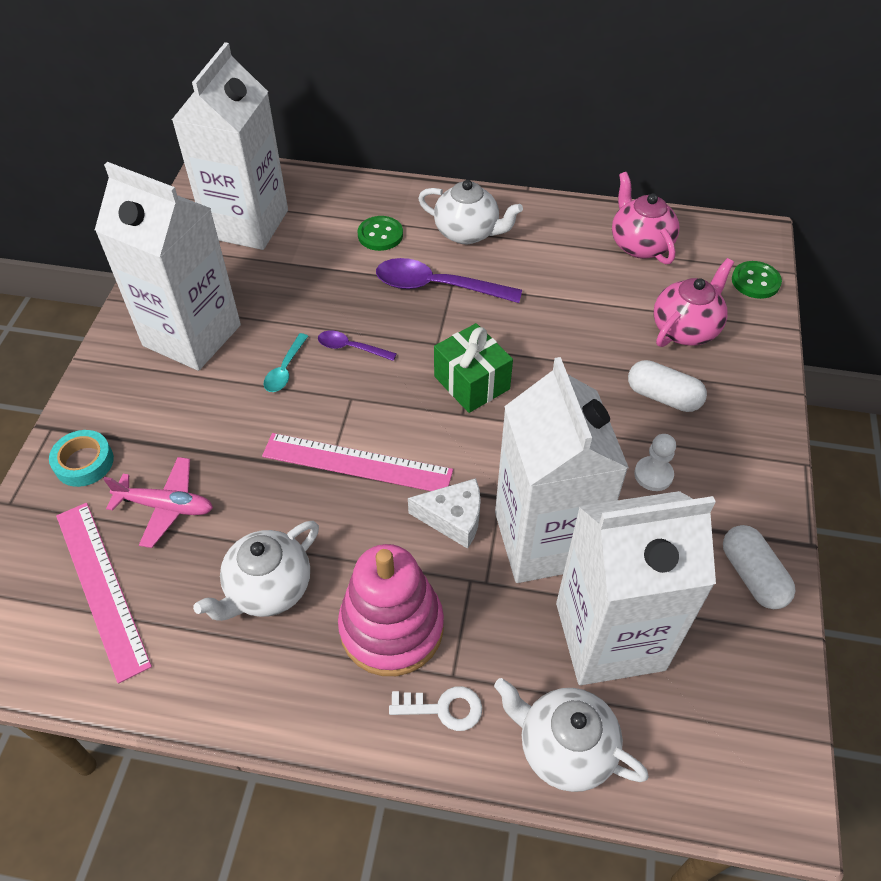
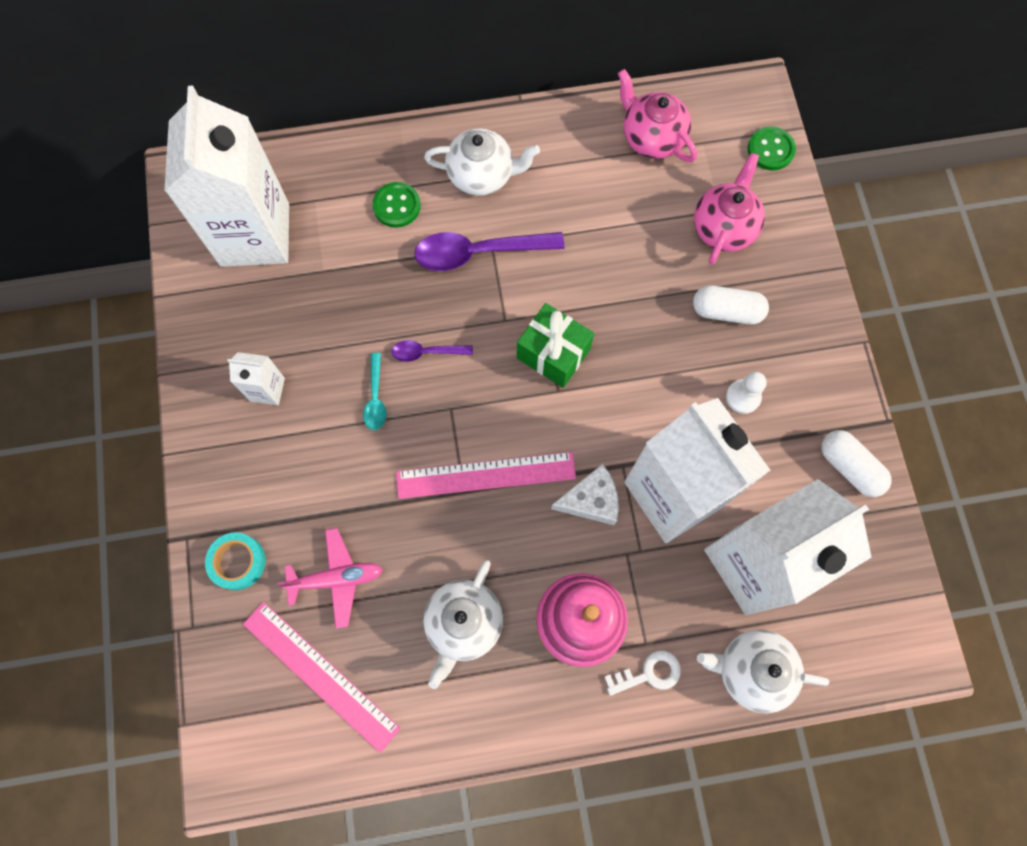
camera: 20 degrees left, 20 degrees up
(192, 335) = (267, 389): white carton -> white carton, size x0.41

